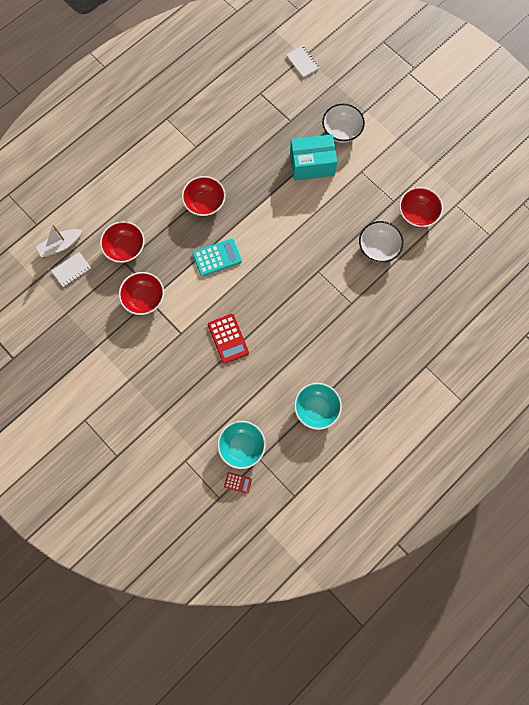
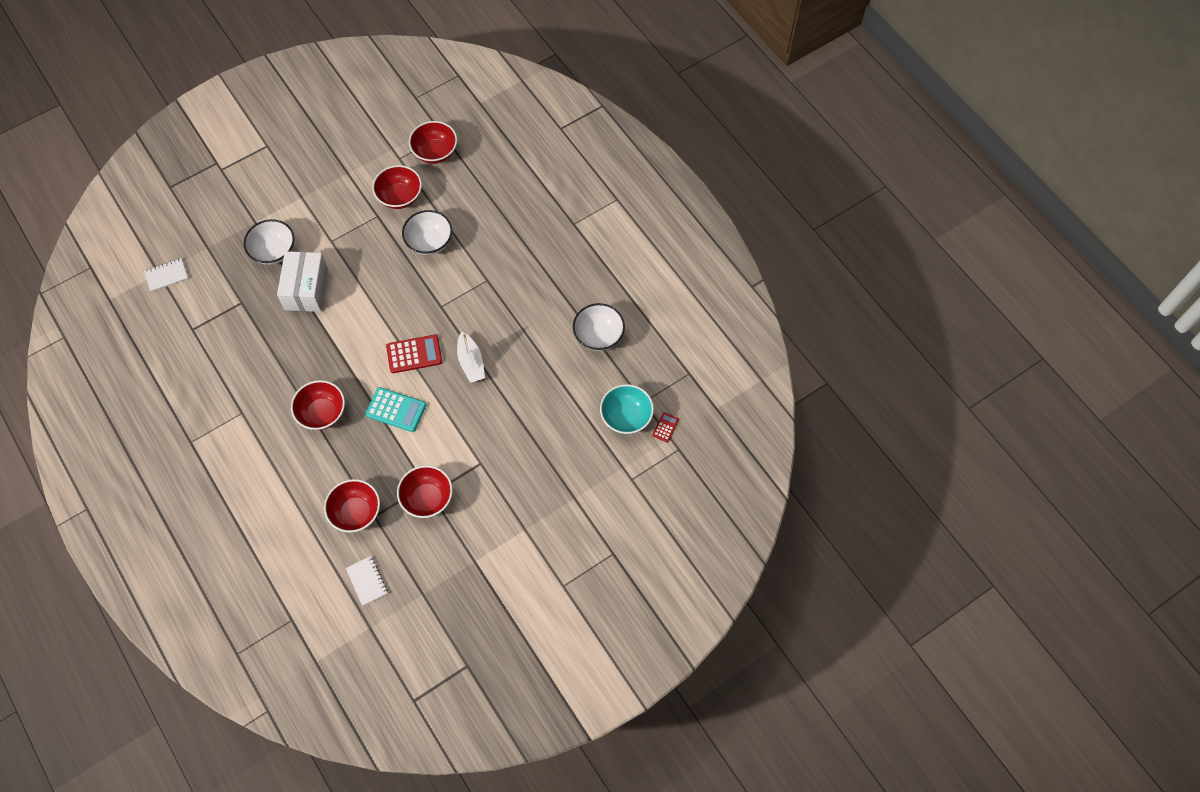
camera: 80 degrees left, 10 degrees down
(61, 245) = (330, 591): white boat -> white boat (471, 362)
(217, 258) = (396, 410): turquoise calculator -> turquoise calculator turned 120 degrees clockwise
(228, 339) = (499, 412): red calculator -> red calculator (414, 354)
(312, 164) = (306, 289): turquoise box -> white box
(316, 409) = (598, 336): turquoise bowl -> white bowl
(470, 233) = (435, 152): none -> red bowl

